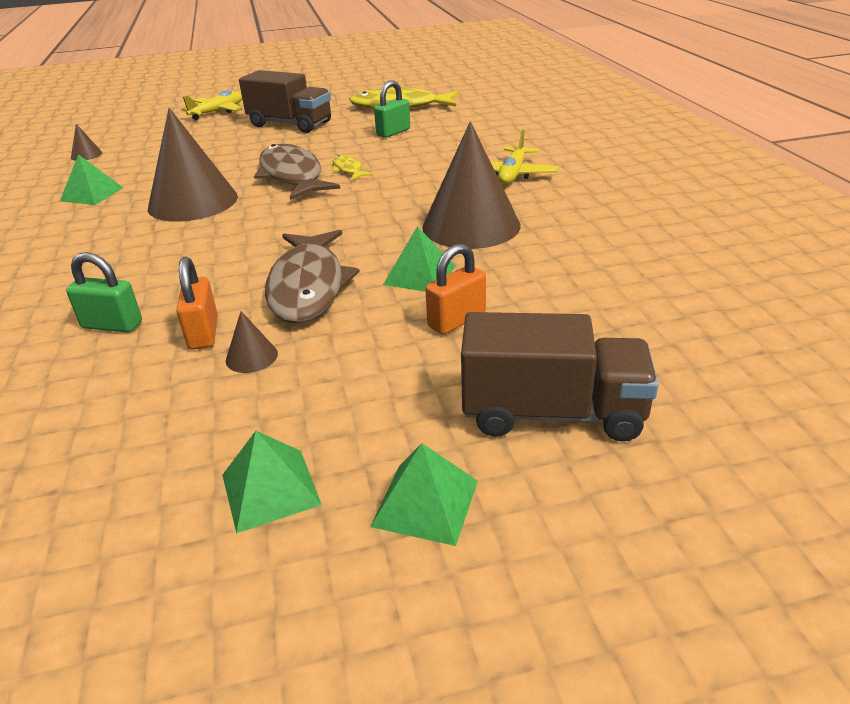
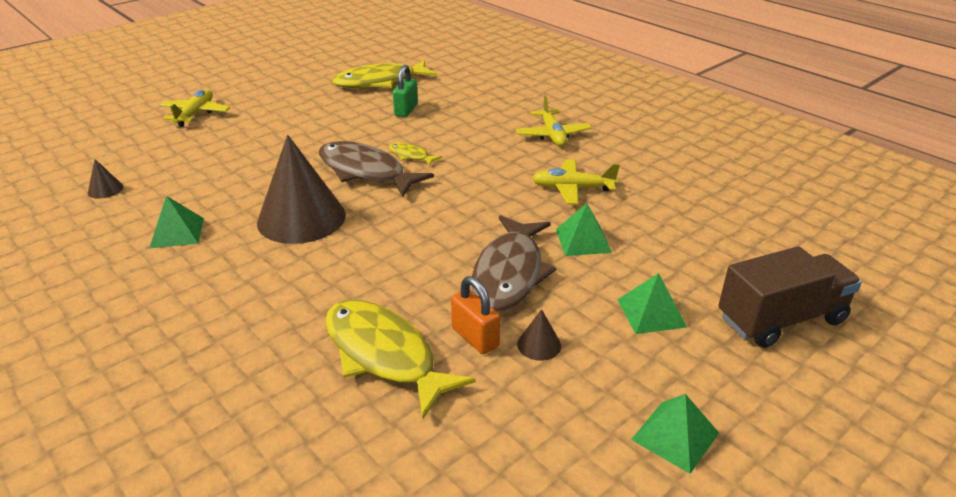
camera: 30 degrees left, 0 degrees up
(112, 325) = (384, 355): green padlock -> yellow fish
(290, 124) = (294, 116): brown truck -> none
(308, 286) = (509, 273): brown fish -> brown fish turned 45 degrees clockwise
(425, 503) = (776, 406): green pyramid -> green pyramid (651, 313)
(456, 320) = (650, 270): orange padlock -> none
(471, 226) = (572, 188): brown cone -> yellow plane

